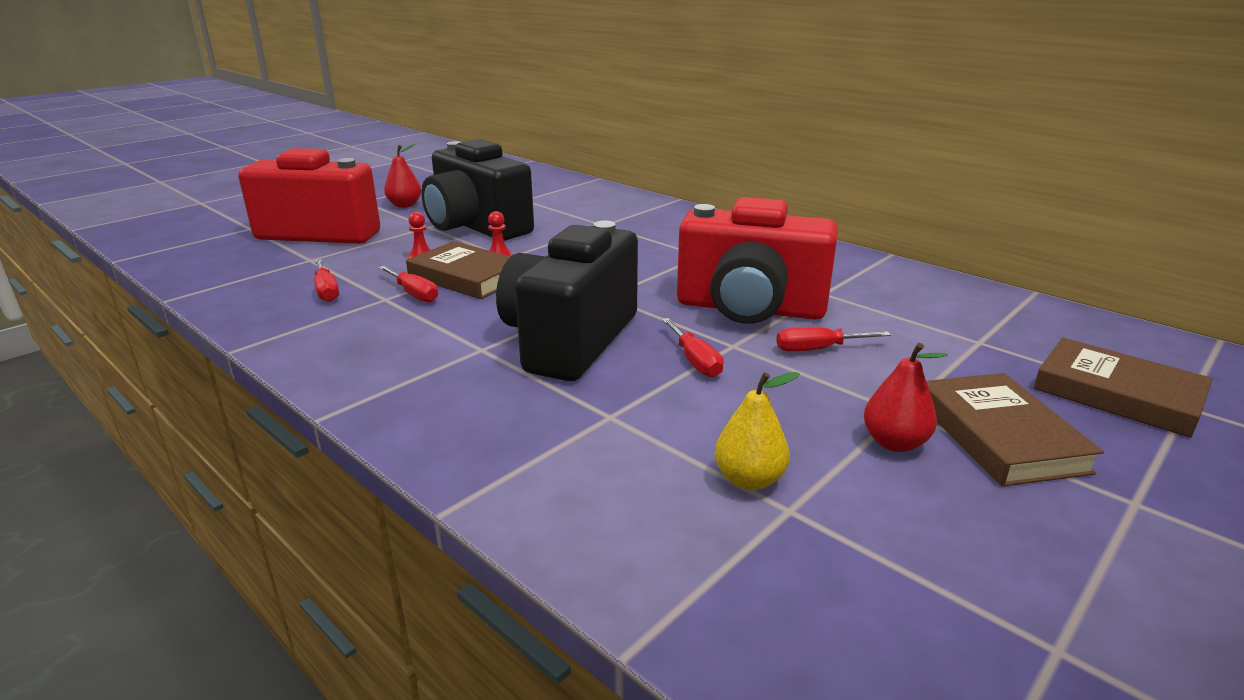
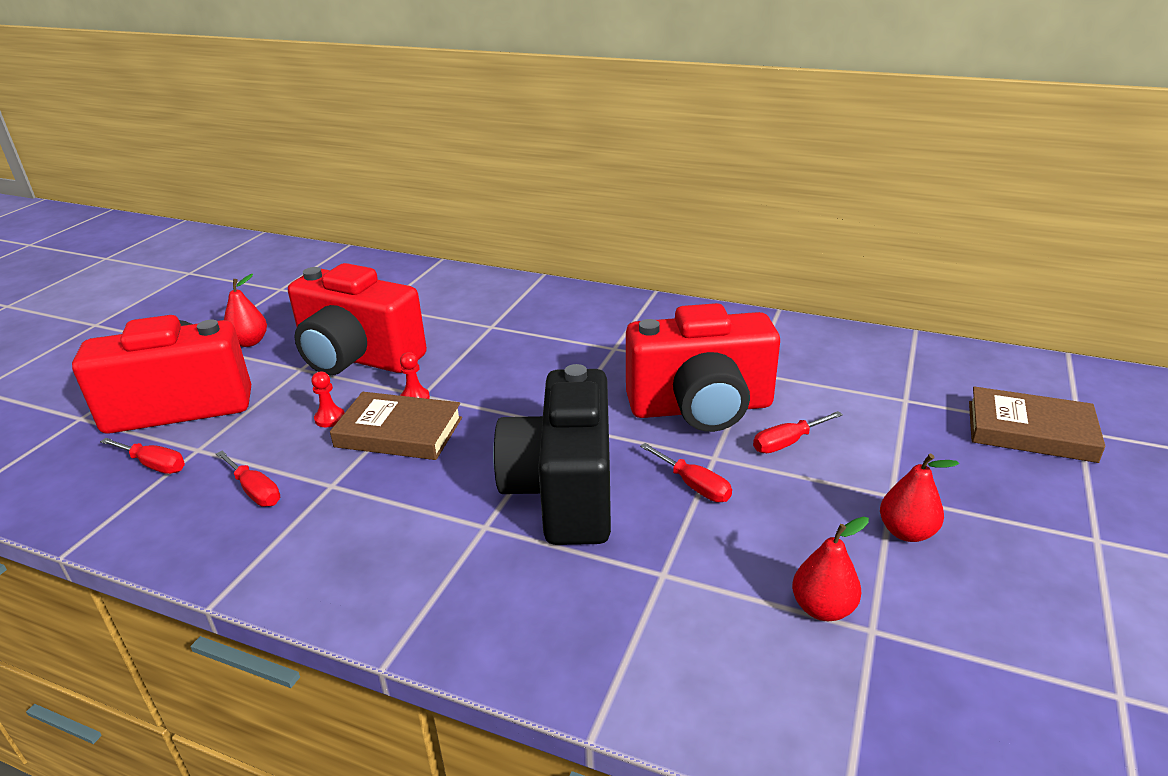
camera: 20 degrees left, 5 degrees up
(414, 294) = (359, 471): red screwdriver -> red screwdriver (154, 465)
(476, 227) = (357, 358): black camera -> red camera
(749, 479) = (822, 608): yellow pear -> red pear
(999, 436) = (975, 500): brown book -> none

